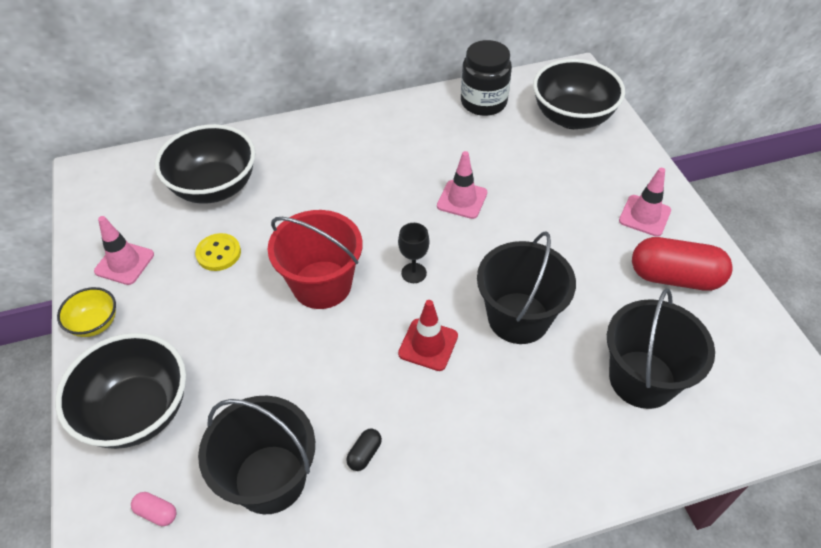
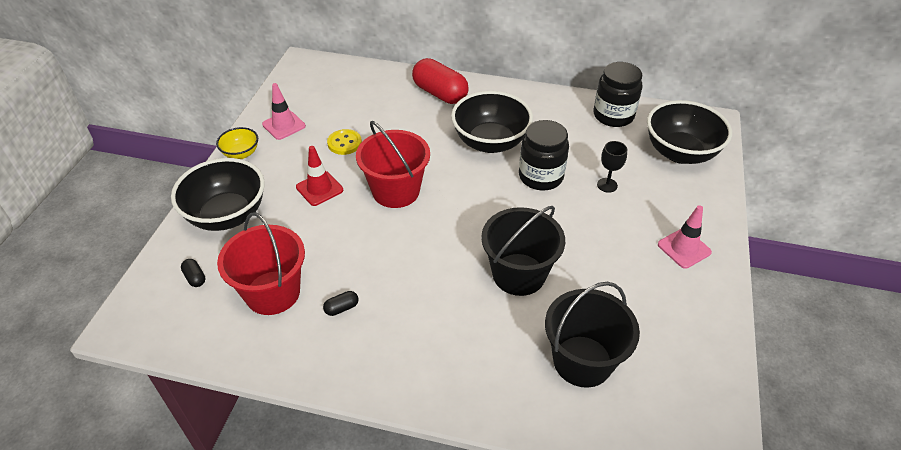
camera: 30 degrees right, 5 degrees down
(156, 513) = (195, 278): pink capsule -> black capsule
(214, 187) = (373, 101): black bowl -> black bowl (490, 142)
(270, 479) = (272, 293): black bucket -> red bucket
(414, 273) = (465, 211): black goblet -> black goblet (607, 185)
(428, 345) = (438, 261): red traffic cone -> red traffic cone (319, 188)
(462, 199) = (541, 176): pink traffic cone -> black jar
(674, 277) = (672, 303): red capsule -> red capsule (440, 93)

